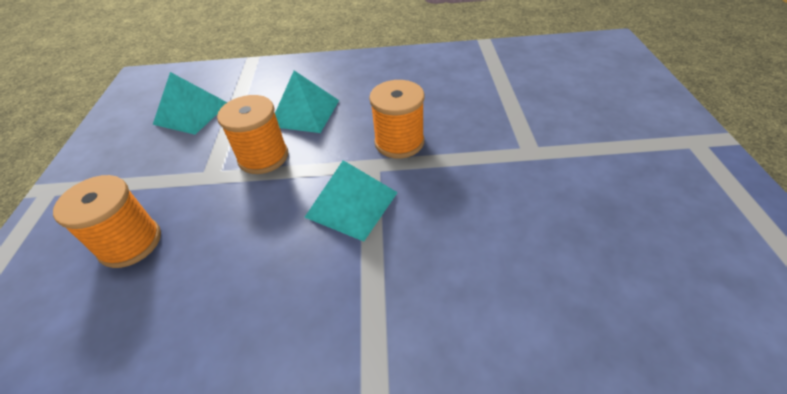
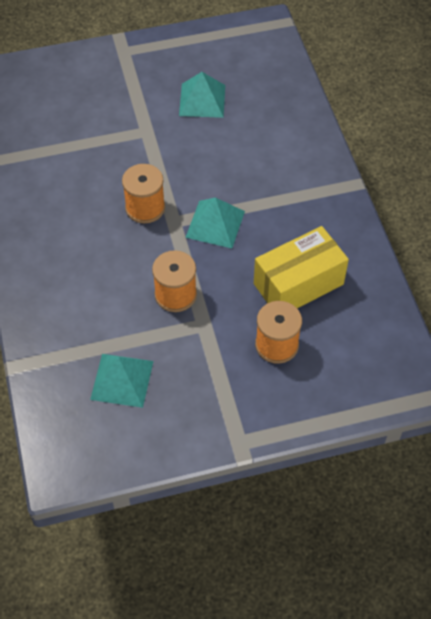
camera: 105 degrees left, 10 degrees up
(203, 288) = (298, 284): none -> yellow box
(305, 113) = (112, 283): turquoise pyramid -> turquoise pyramid (202, 100)

